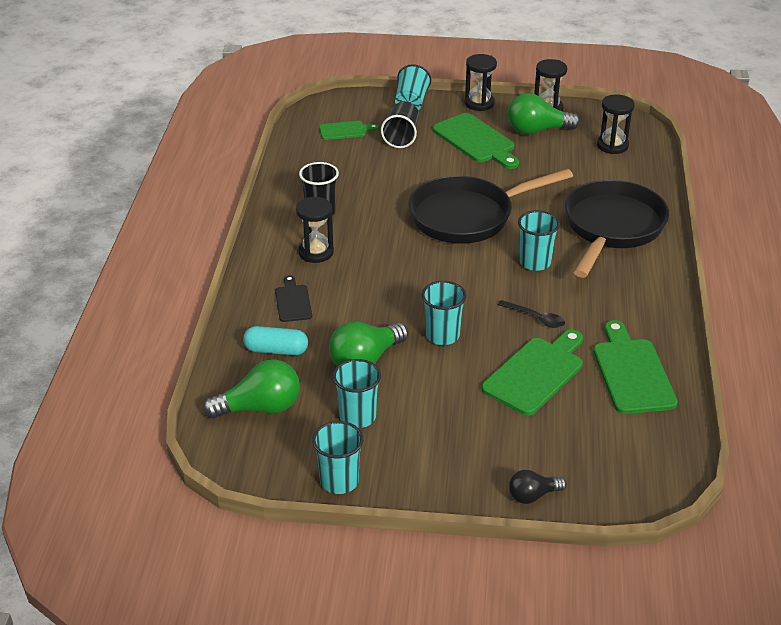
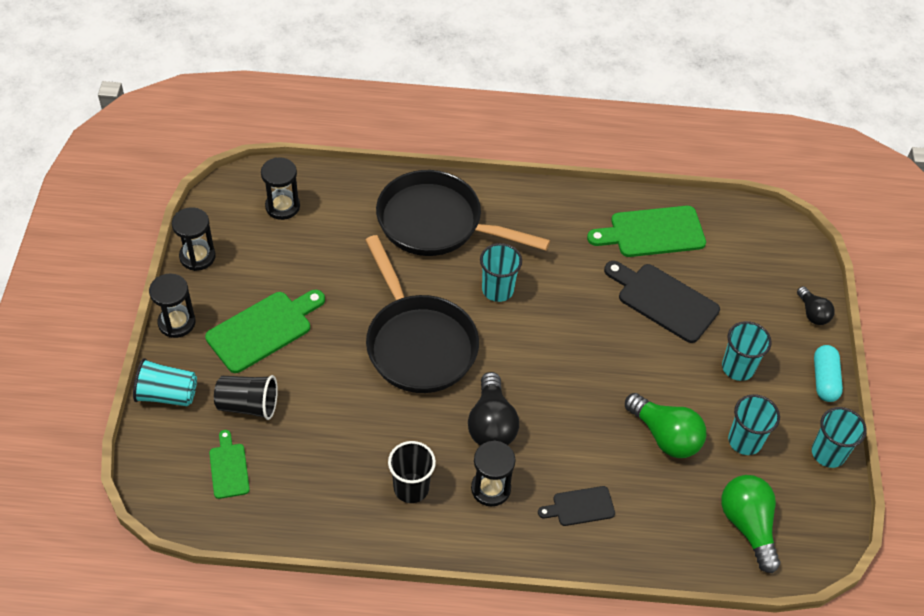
camera: 95 degrees left, 15 degrees up
(276, 350) = (661, 517): turquoise capsule -> turquoise capsule (824, 379)
(381, 254) = (491, 424): none -> black light bulb
(442, 335) = (620, 371): turquoise cup -> turquoise cup (738, 367)
(536, 318) = (585, 295): black spoon -> none
(536, 373) = (663, 301): green cutting board -> black cutting board
(537, 130) = (245, 270): green light bulb -> none

